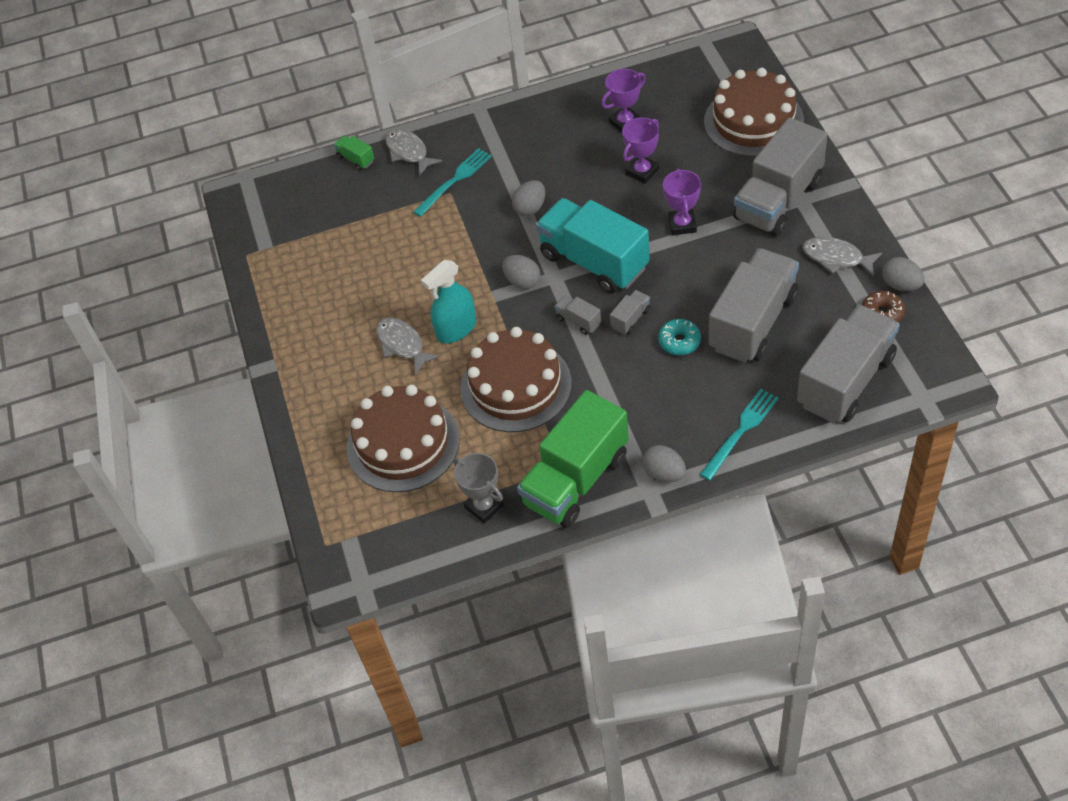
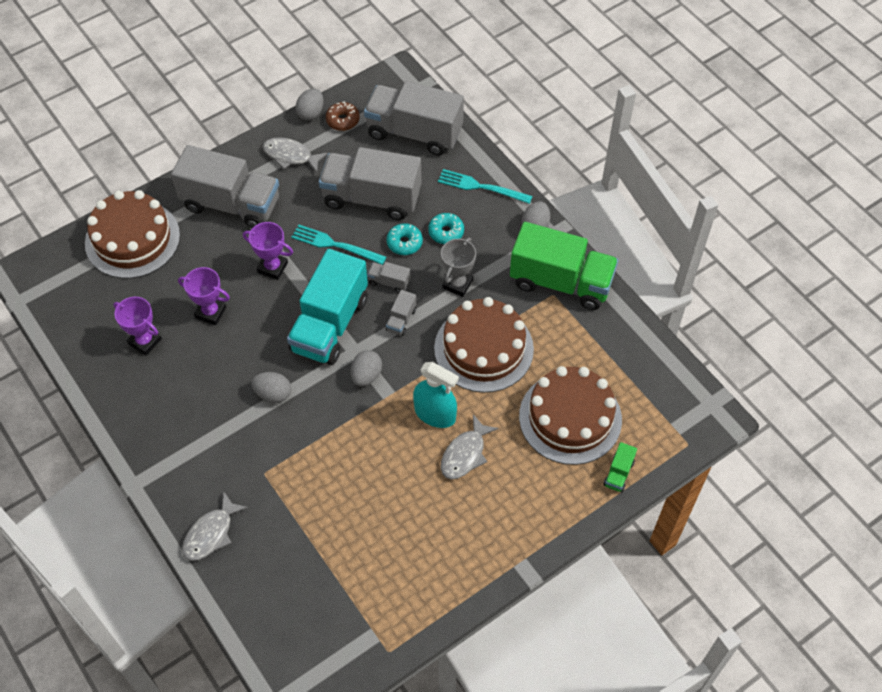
camera: 115 degrees left, 5 degrees up
(356, 159) = (229, 586): green truck -> green truck (618, 473)
(455, 180) = (246, 474): turquoise fork -> turquoise fork (335, 245)
(484, 506) = (608, 338): grey trophy -> grey trophy (457, 284)
(682, 225) = (272, 267): purple trophy -> purple trophy turned 45 degrees clockwise
(682, 383) = (446, 232): none -> turquoise donut
(836, 258) = (290, 156): grey fish -> grey fish turned 105 degrees clockwise

